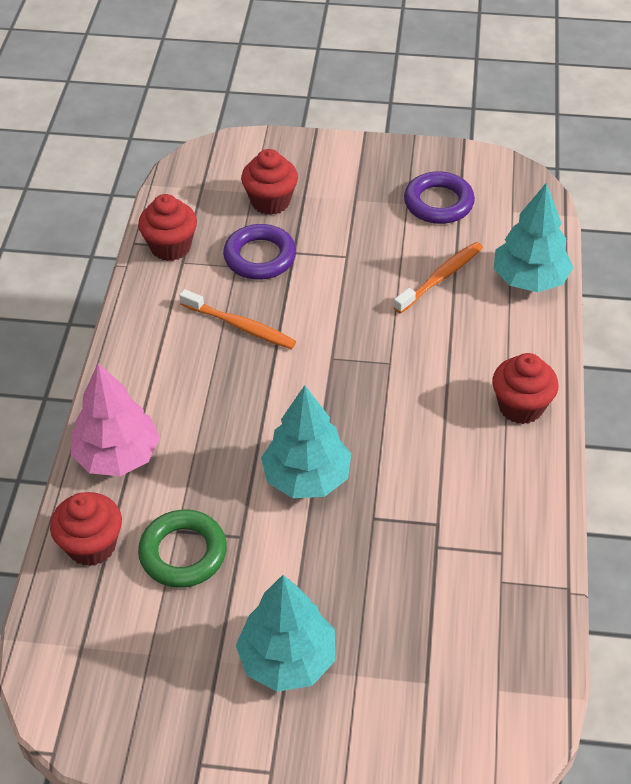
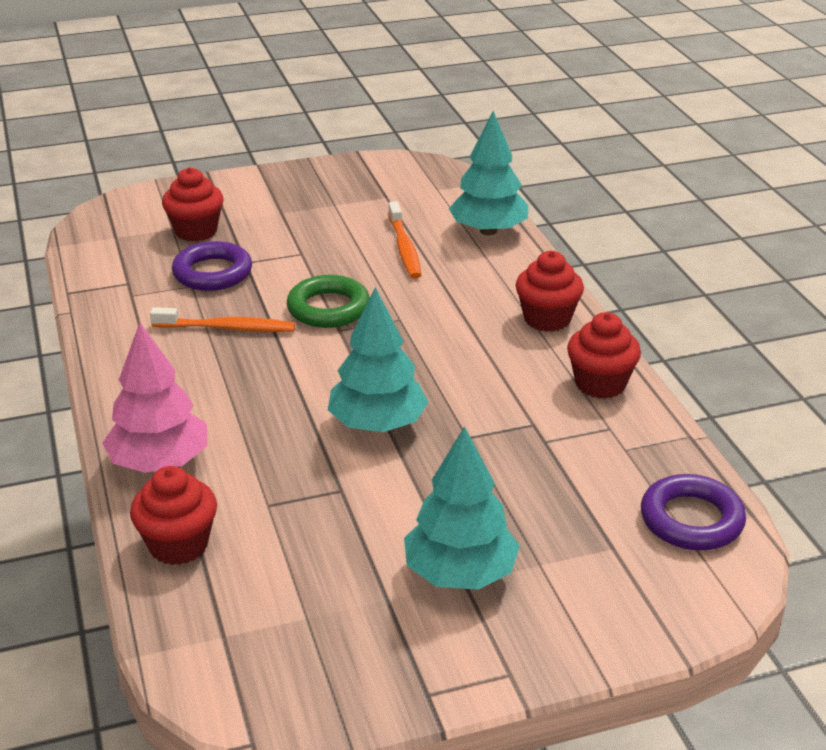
camera: 25 degrees left, 15 degrees down
(170, 247) = (111, 286): red cupcake -> red cupcake (600, 384)
(183, 553) = (287, 521): green ring -> green ring (328, 308)
(438, 203) = (364, 198): purple ring -> purple ring (691, 520)
(440, 277) = (404, 248): orange toothbrush -> orange toothbrush turned 150 degrees clockwise

